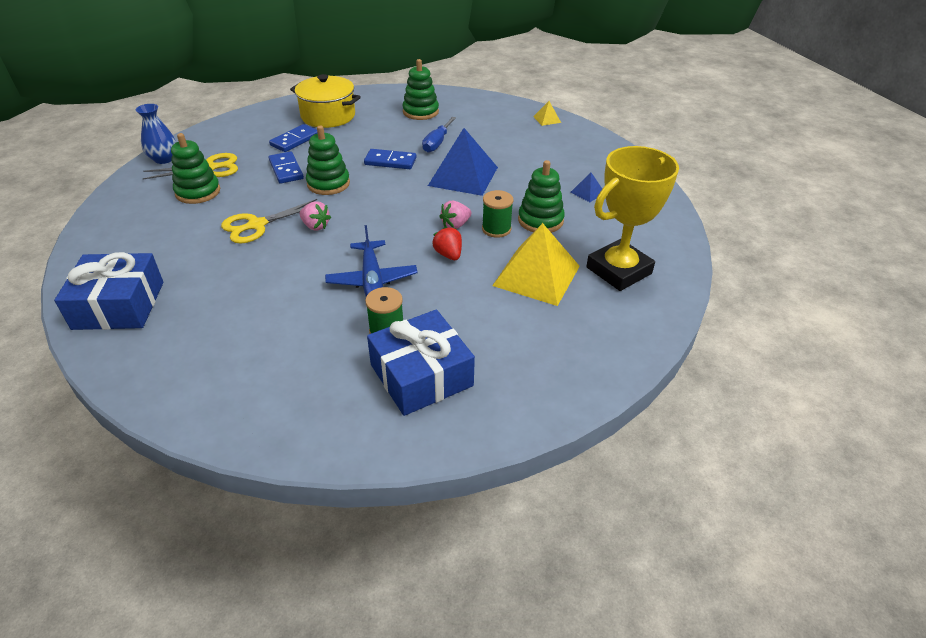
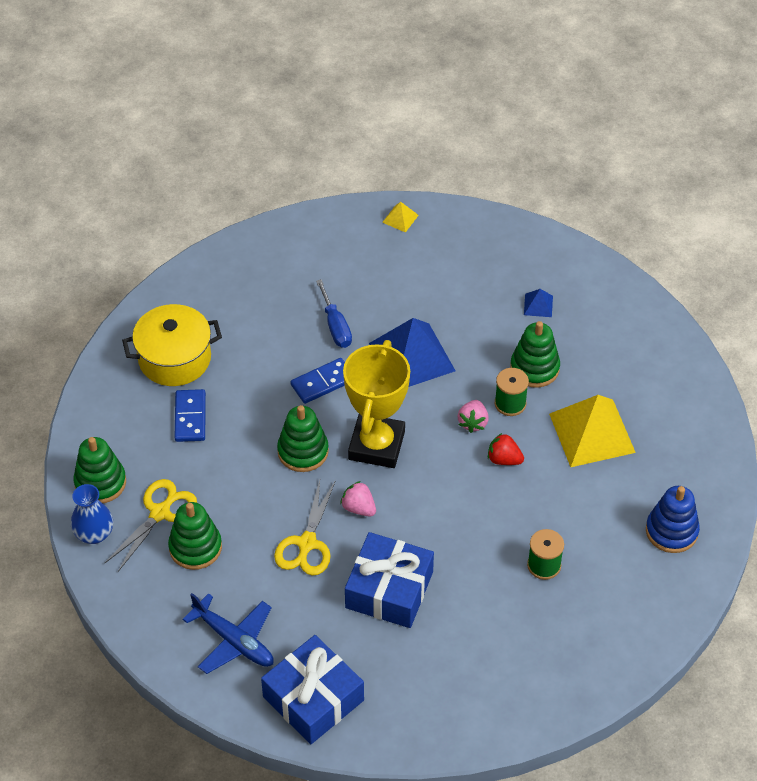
camera: 40 degrees left, 10 degrees up
(286, 170) = (238, 462): blue domino -> none
(315, 226) = (358, 508): pink strawberry -> pink strawberry turned 135 degrees counterclockwise
(372, 280) = (476, 528): blue plane -> blue plane (233, 640)
(420, 112) = (263, 288): green stacking toy -> green stacking toy (100, 482)
(421, 375) = (609, 582): blue gift -> blue gift (389, 590)
(522, 374) = (671, 531): none -> blue stacking toy
(618, 270) = (645, 384): yellow trophy -> yellow trophy (376, 445)

